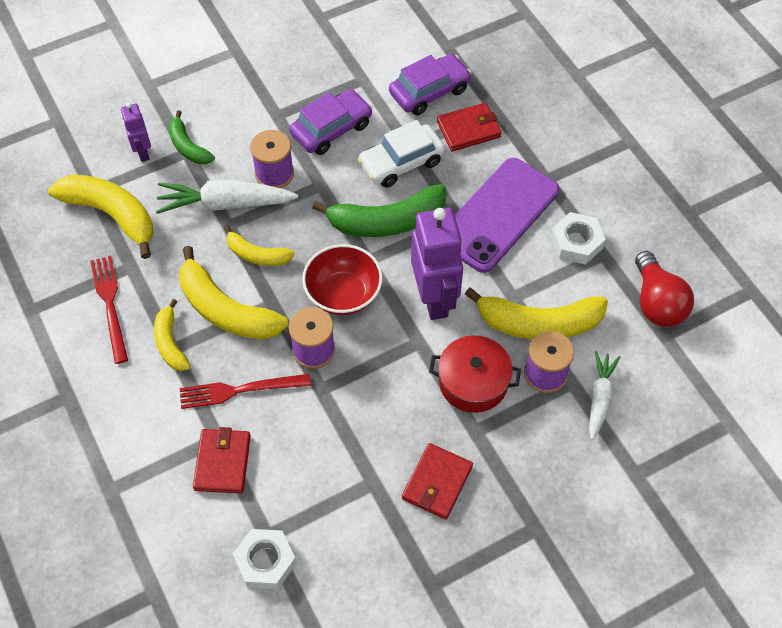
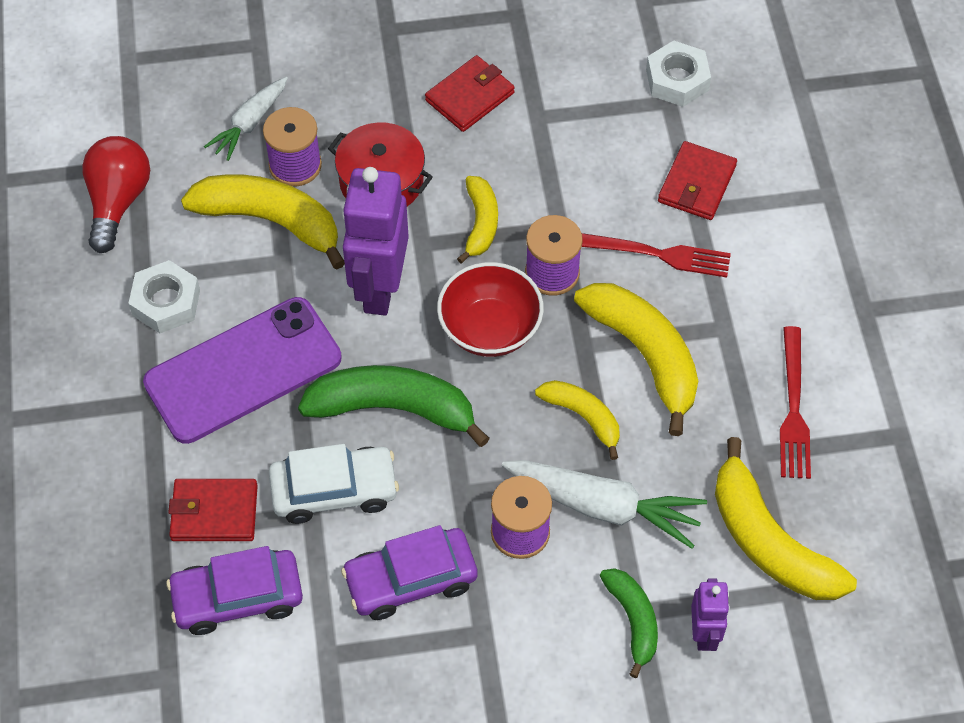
camera: 160 degrees left, 0 degrees up
(170, 343) = (725, 335): yellow banana -> yellow banana (480, 223)

